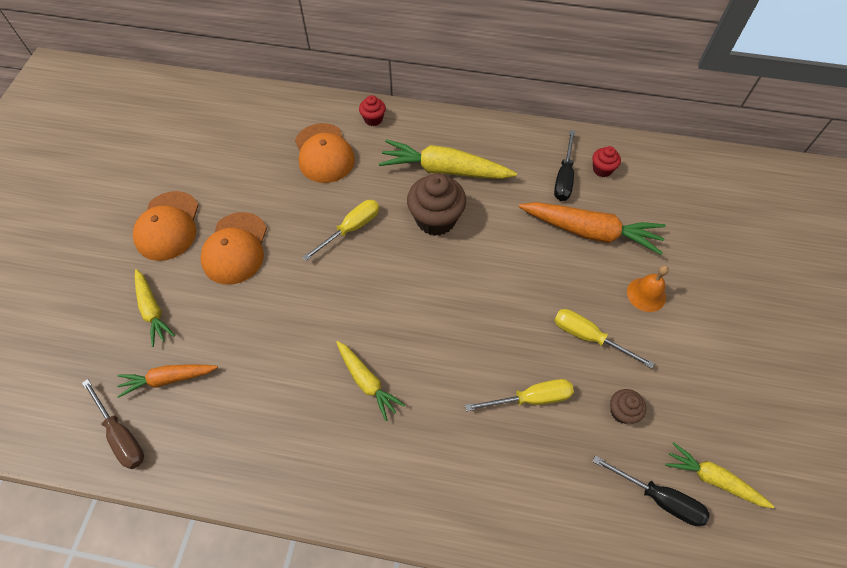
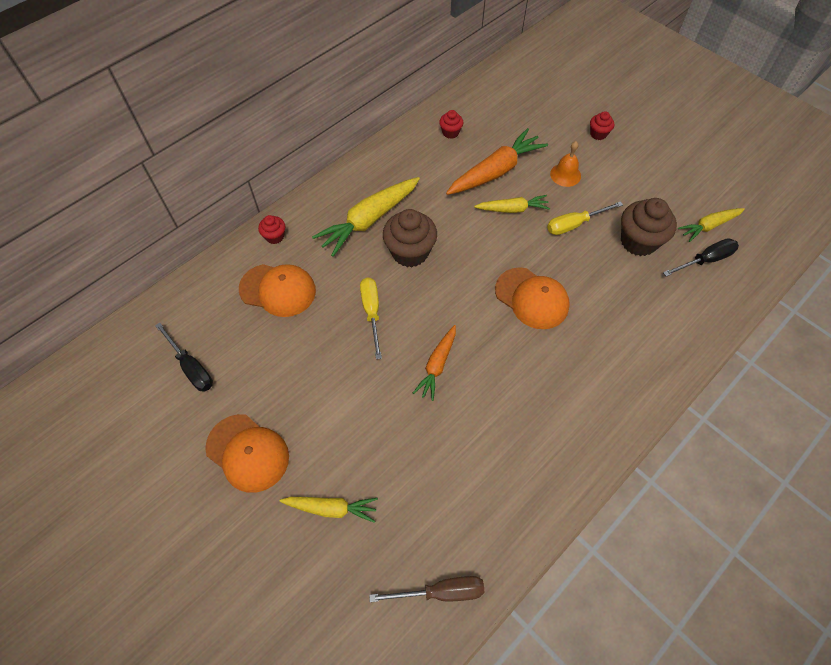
camera: 55 degrees left, 0 degrees up
(168, 379) = (412, 526): orange carrot -> orange carrot (437, 365)
(235, 248) = (320, 408): orange cap -> orange cap (532, 298)
(367, 382) = (517, 377): yellow carrot -> yellow carrot (512, 209)
(531, 398) = (597, 284): yellow screwdriver -> none
(564, 178) = (439, 157): black screwdriver -> black screwdriver (191, 367)
(622, 412) = (638, 241): brown cupcake -> brown cupcake, size x1.96
(734, 296) = (598, 134): none -> red cupcake

